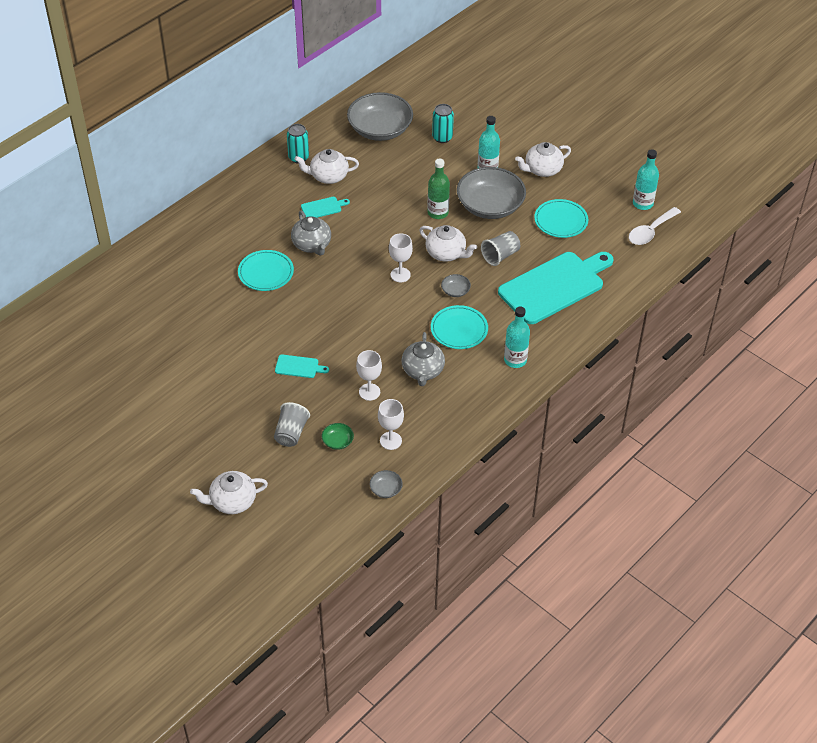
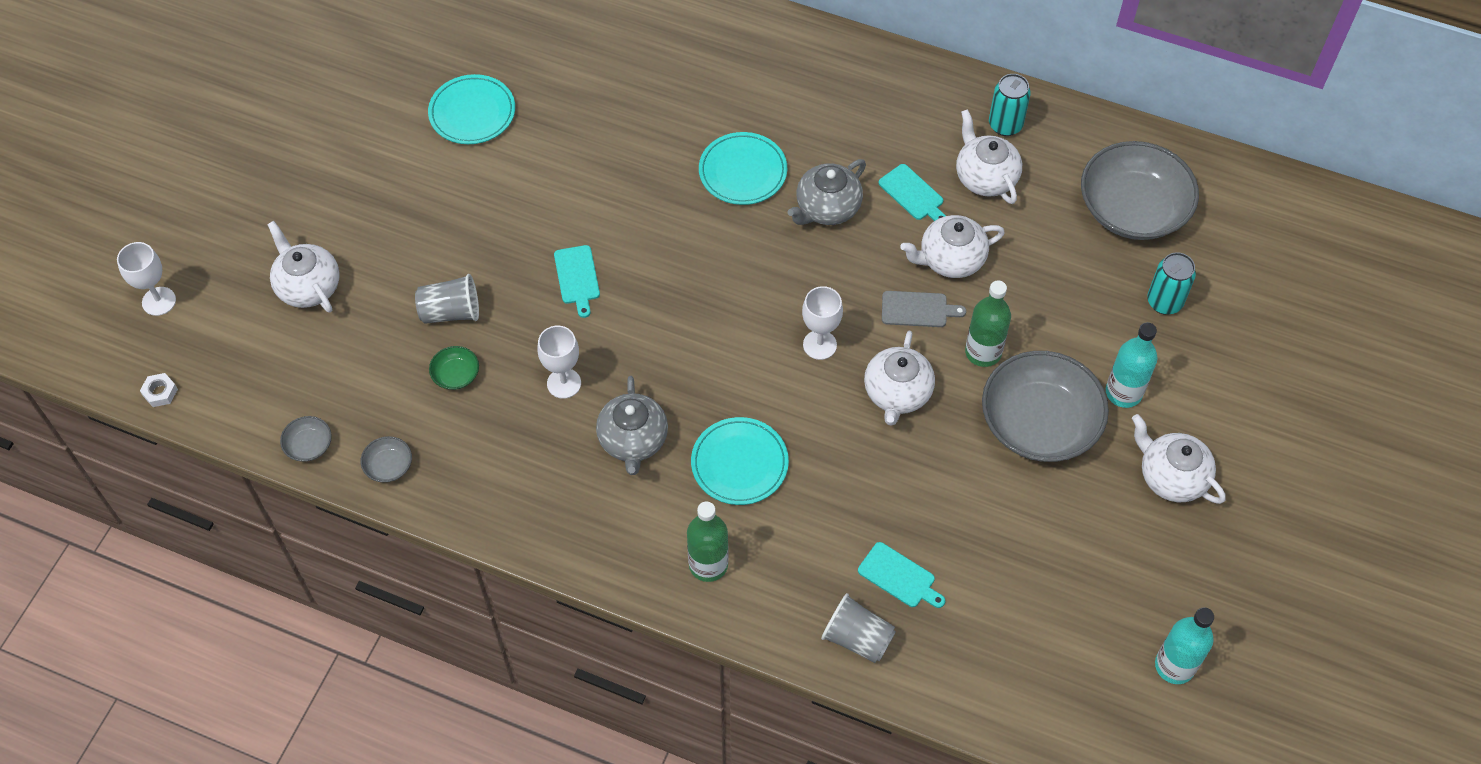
camera: 70 degrees right, 10 degrees up
(272, 599) = (160, 392): none -> white nut
(373, 206) = (950, 259): none -> white teapot
(390, 441) = (480, 442): white goblet -> white goblet (159, 301)
(398, 229) = (918, 309): none -> grey cutting board
(422, 371) = (633, 440): grey teapot -> grey teapot turned 75 degrees counterclockwise
(455, 291) = (820, 432): grey bowl -> grey bowl (309, 445)
(500, 255) = (930, 473): grey cup -> grey cup (857, 638)
(515, 360) = (708, 564): turquoise bottle -> green bottle
(555, 286) = (899, 577): turquoise cutting board -> turquoise cutting board, size x0.40
(561, 221) = (1060, 542): turquoise plate -> turquoise plate (472, 113)
(650, 232) = (1108, 698): white spoon -> none

